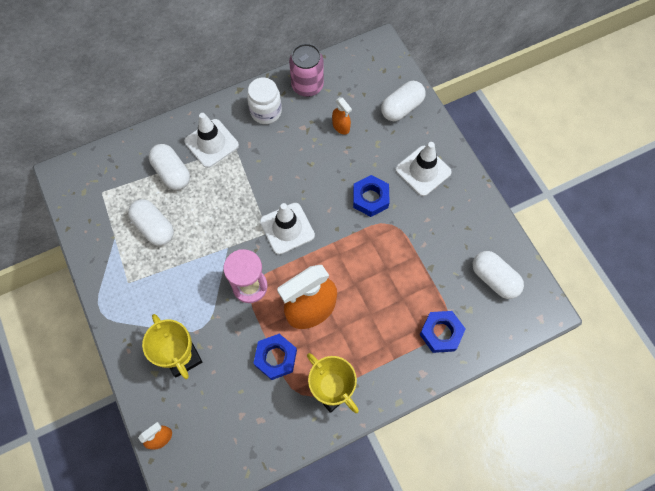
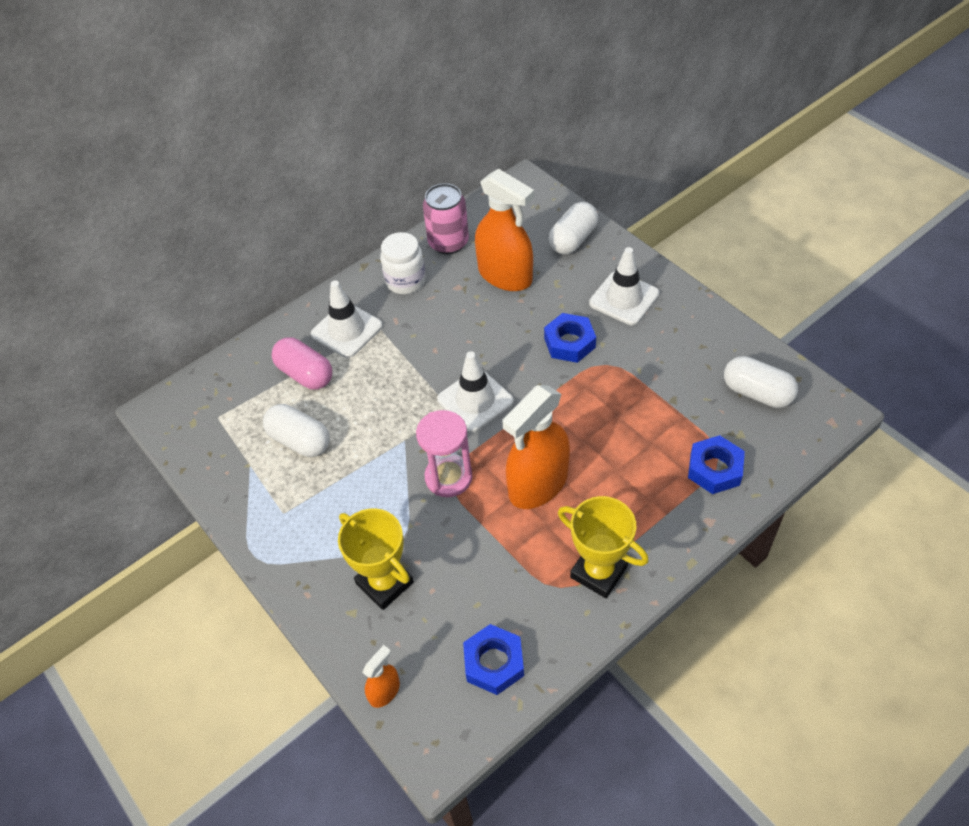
camera: 10 degrees left, 15 degrees down
(172, 173) = (305, 374): white capsule -> pink capsule
(276, 358) = (511, 552): blue nut -> blue nut (494, 662)
(341, 126) = (505, 275): orange spray bottle -> orange spray bottle, size x2.17

